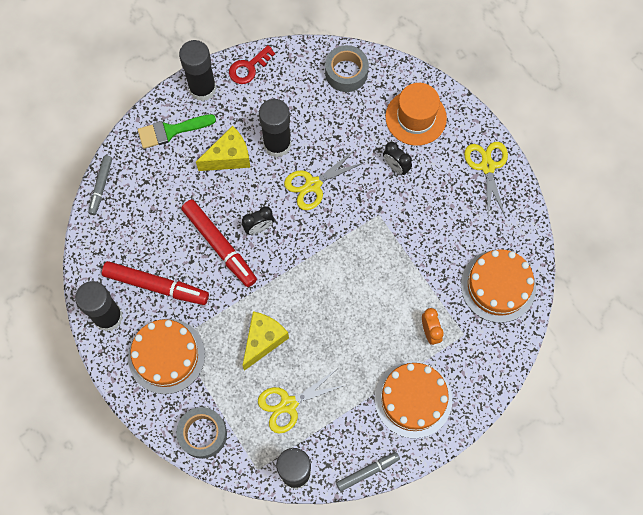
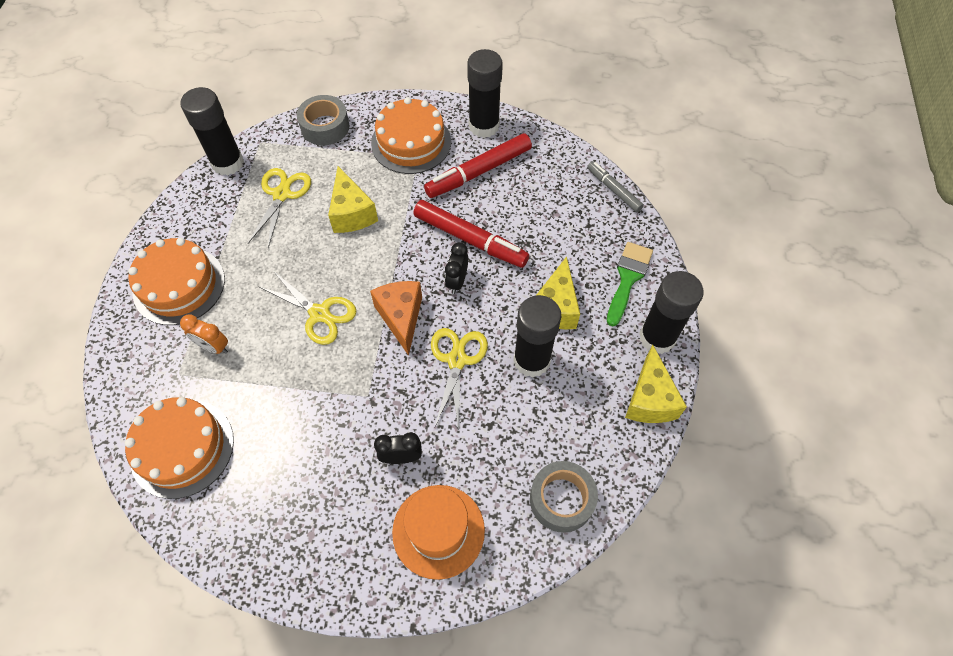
camera: 130 degrees right, 10 degrees down
(219, 245) = (470, 239): red marker -> red marker turned 150 degrees counterclockwise
(248, 68) = (649, 399): red key -> yellow cheese
(313, 239) = (401, 317): none -> orange cheese
(367, 472) = (169, 209): grey marker -> none
(487, 166) = (307, 560): yellow scissors -> yellow scissors (319, 314)

